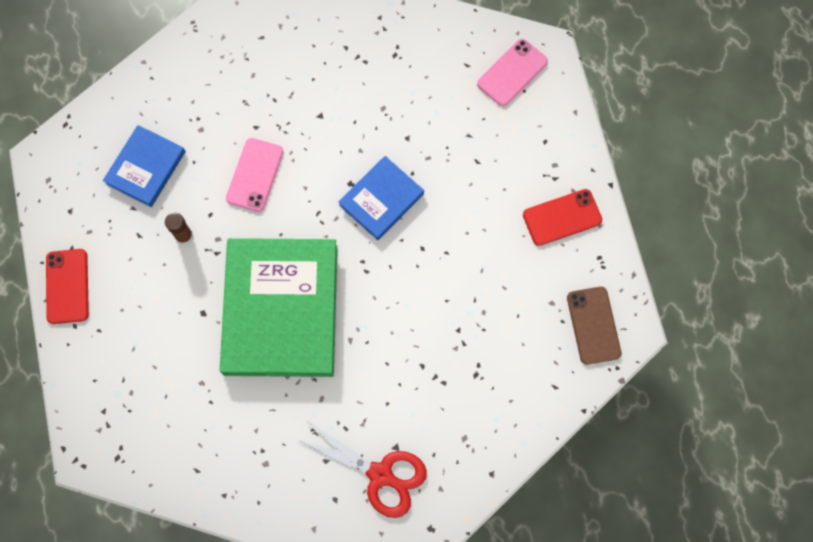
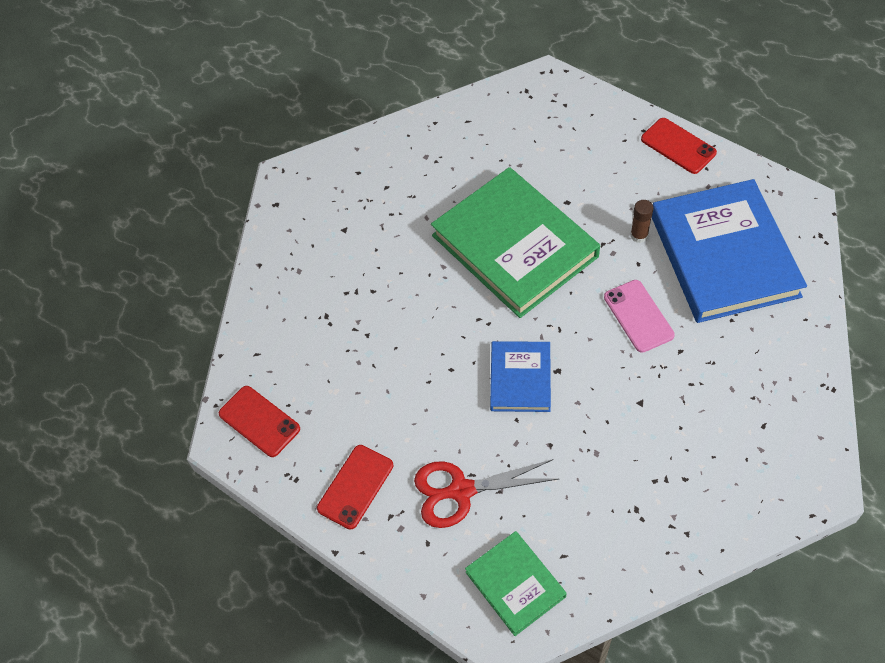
camera: 145 degrees right, 15 degrees down
(145, 167) = (724, 255): blue book -> blue book, size x1.95
(380, 474) = (340, 207): red scissors -> red scissors (461, 491)
(512, 73) = (515, 584): pink phone -> green book
(593, 325) = (259, 421): brown phone -> red phone

